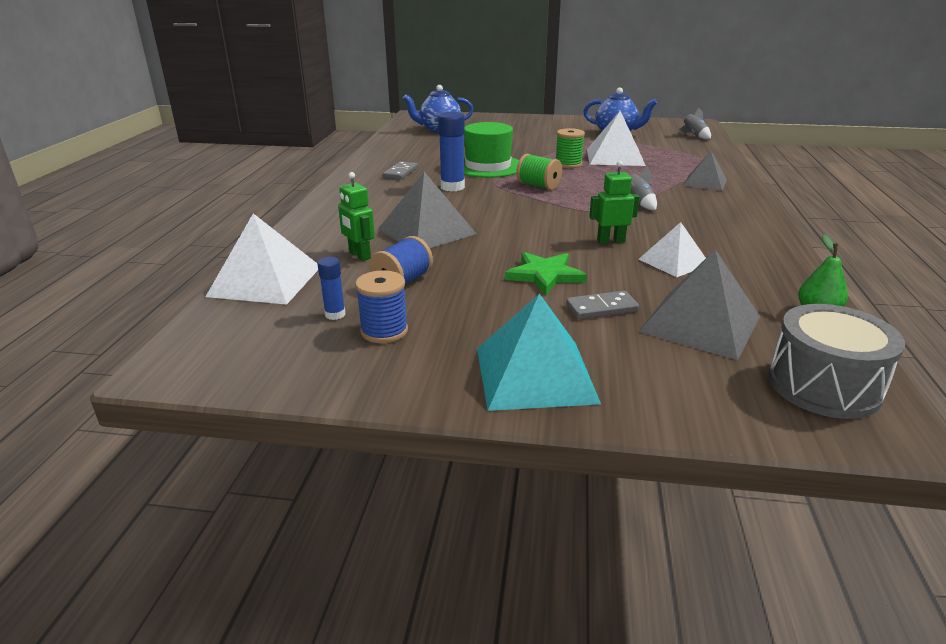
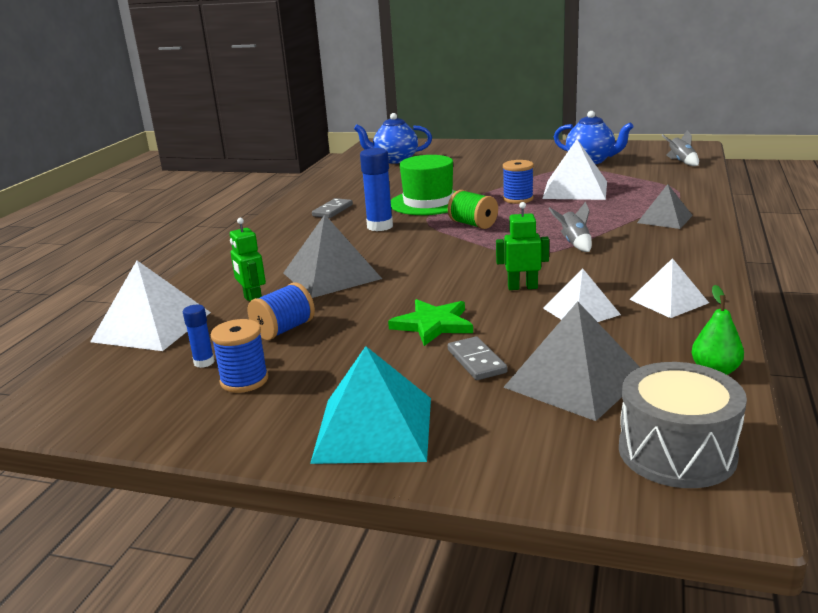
camera: 10 degrees right, 5 degrees down
(568, 164) = (518, 199): green spool -> blue spool
(601, 308) = (476, 361): grey domino -> grey domino turned 75 degrees clockwise
(745, 252) = (668, 301): none -> white pyramid

